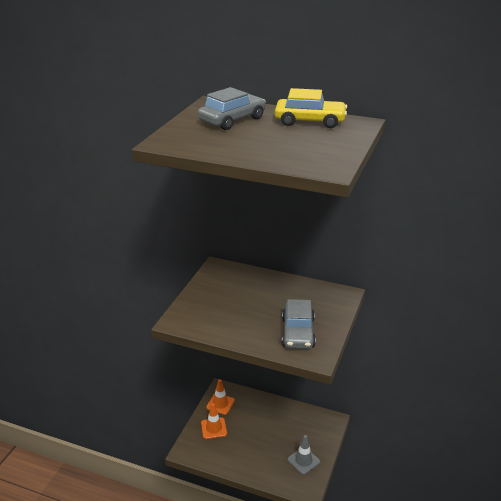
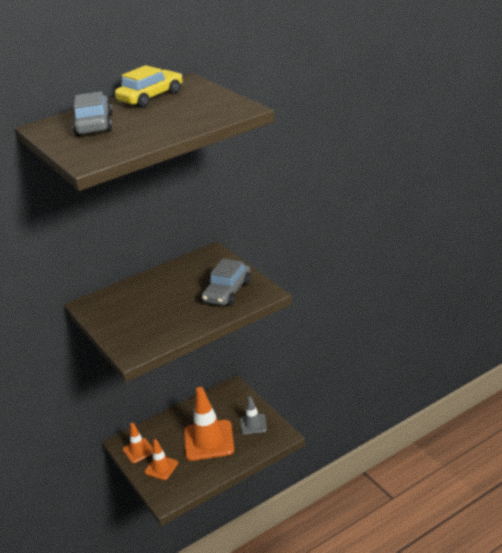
camera: 50 degrees left, 0 degrees up
(263, 441) = (209, 440): none -> orange traffic cone
(298, 332) = (227, 292): grey car -> grey car turned 75 degrees clockwise

